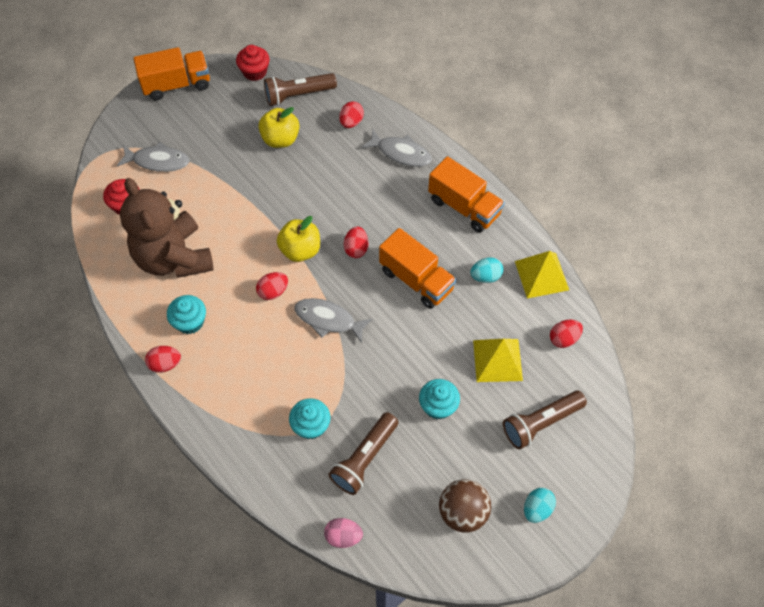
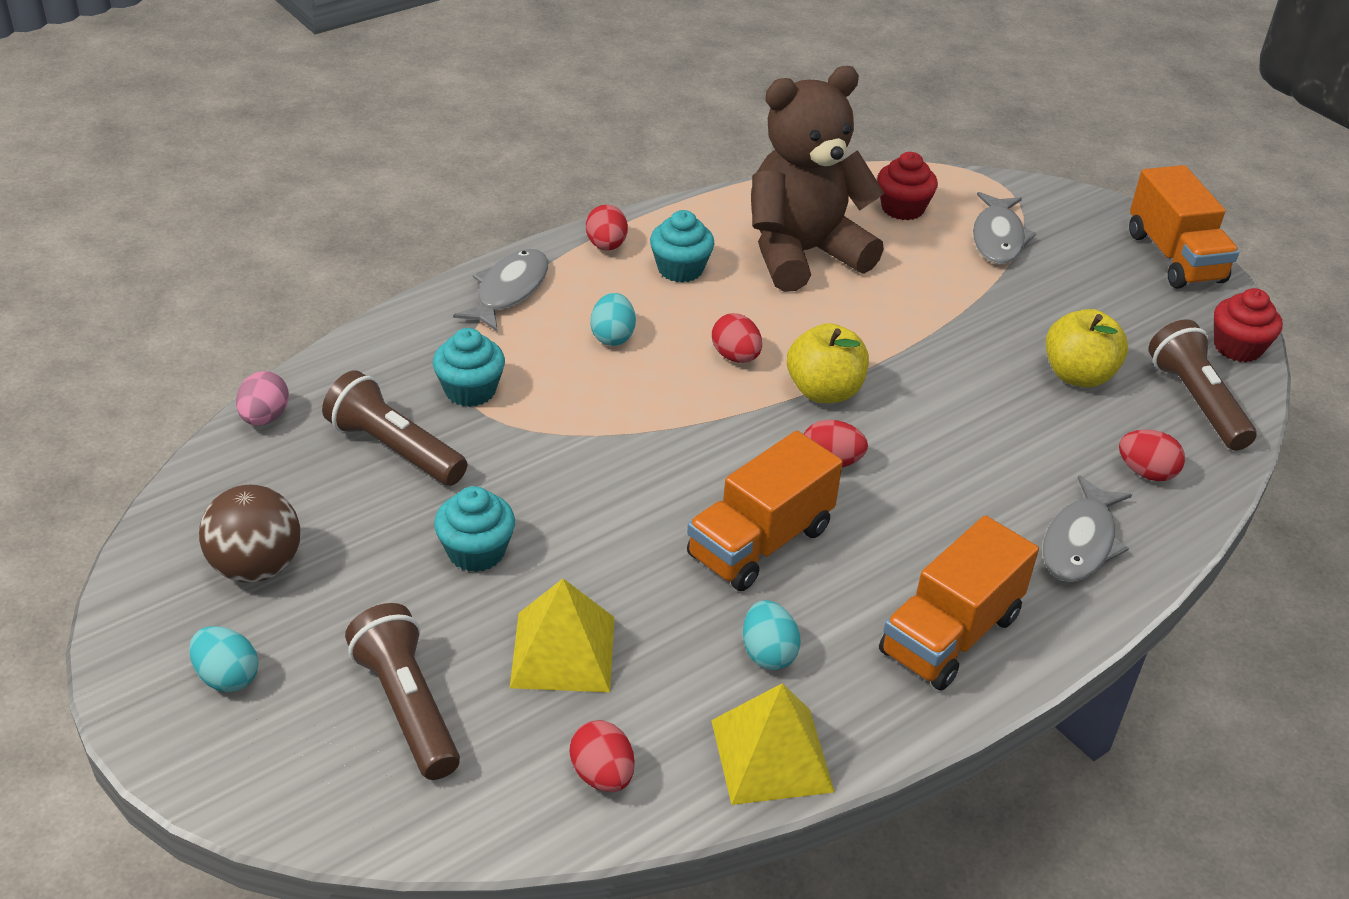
camera: 90 degrees right, 20 degrees down
(258, 354) = (612, 337): none -> turquoise egg
(328, 320) = (674, 419): grey fish -> grey fish (509, 291)

